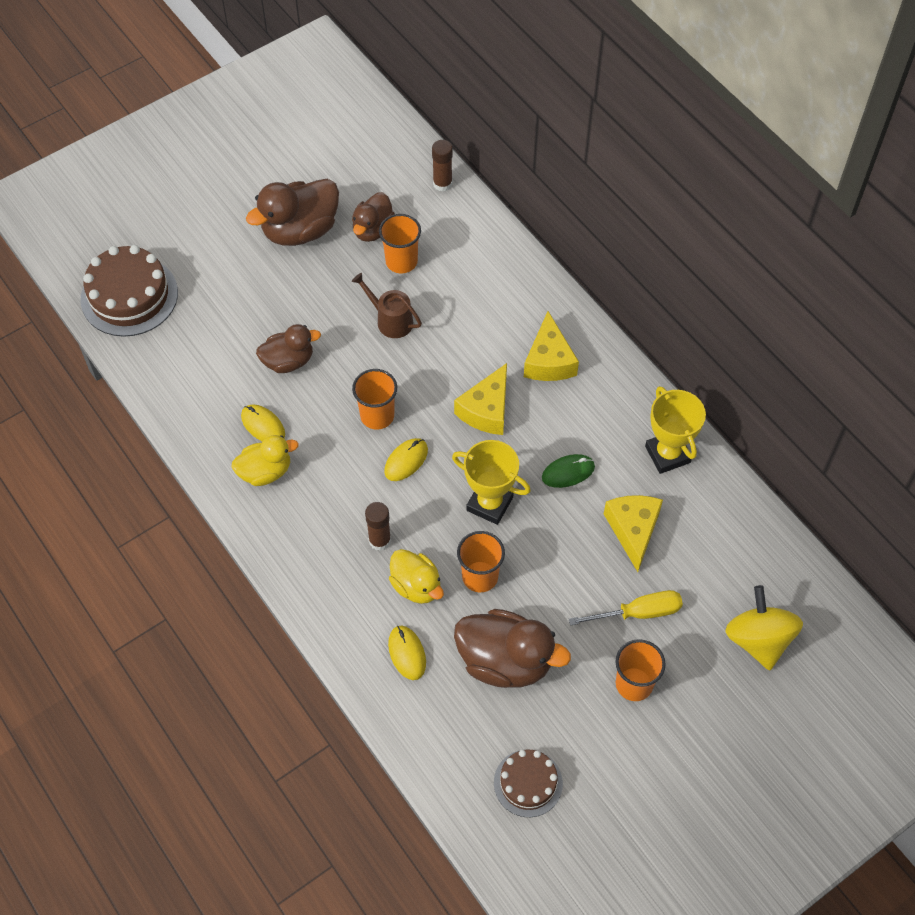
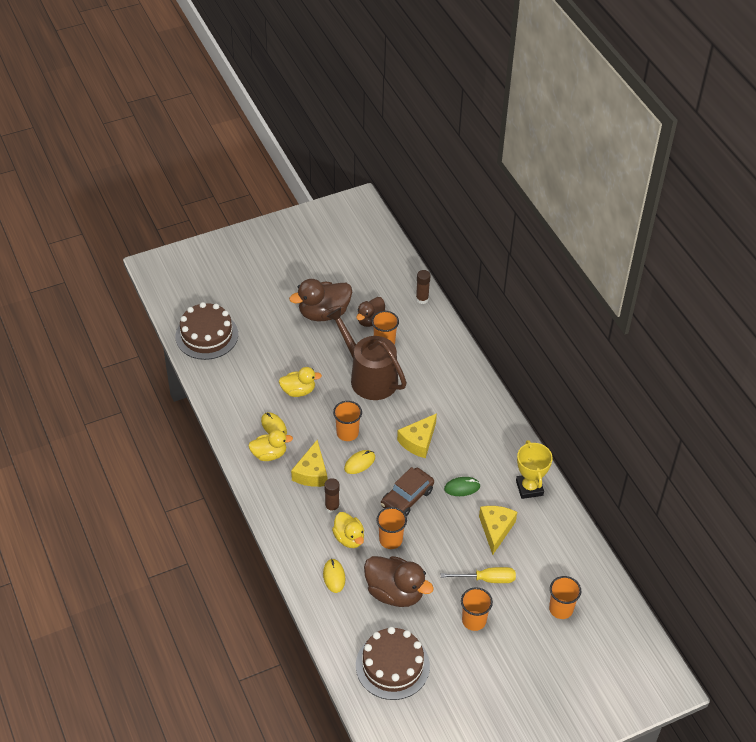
camera: 10 degrees right, 10 degrees down
(288, 361) = (298, 391): brown duck -> yellow duck
(391, 320) = (369, 377): brown watering can -> brown watering can, size x2.01
(489, 504) = (407, 498): yellow trophy -> brown car
(528, 783) = (392, 665): brown cake -> brown cake, size x1.68
(549, 360) = (466, 418): yellow cheese -> yellow cheese (312, 472)
(758, 640) = (561, 609): yellow spinning top -> orange cup

